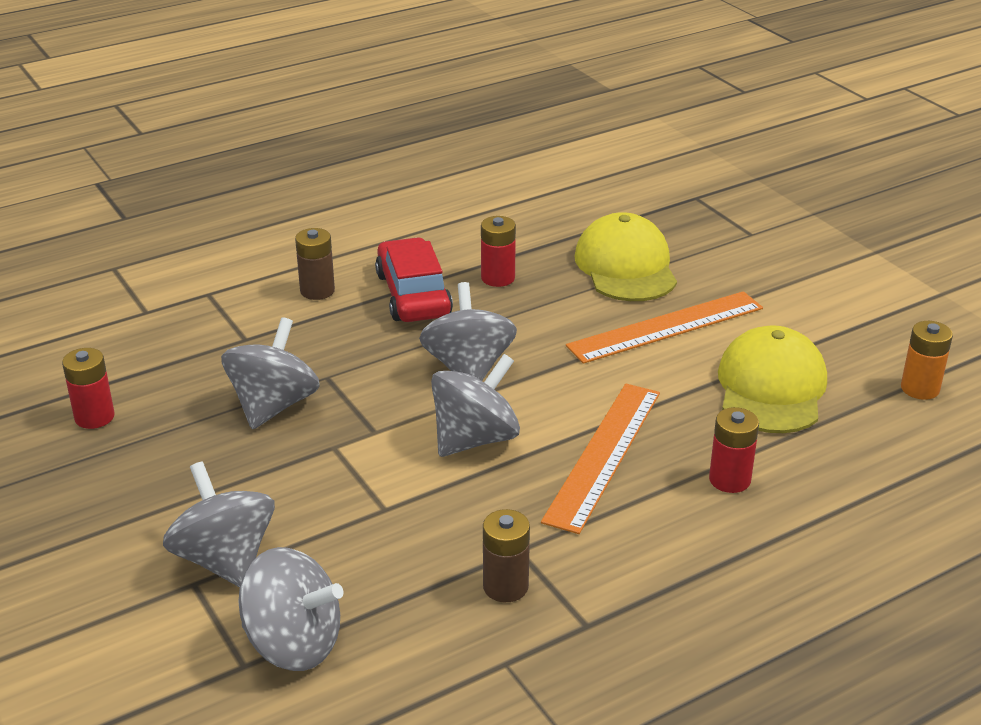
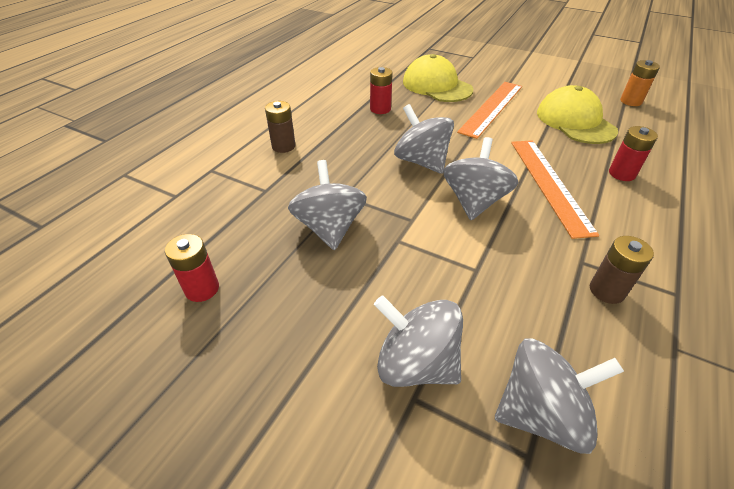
camera: 30 degrees left, 10 degrees up
(413, 294) = (344, 131): red car -> none

